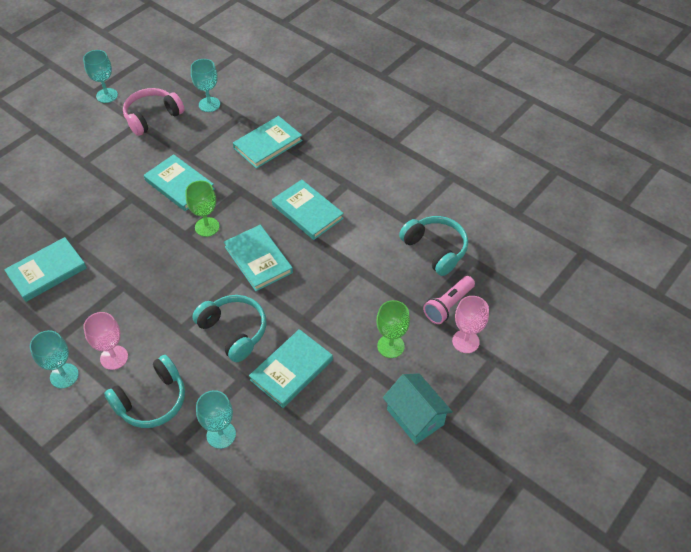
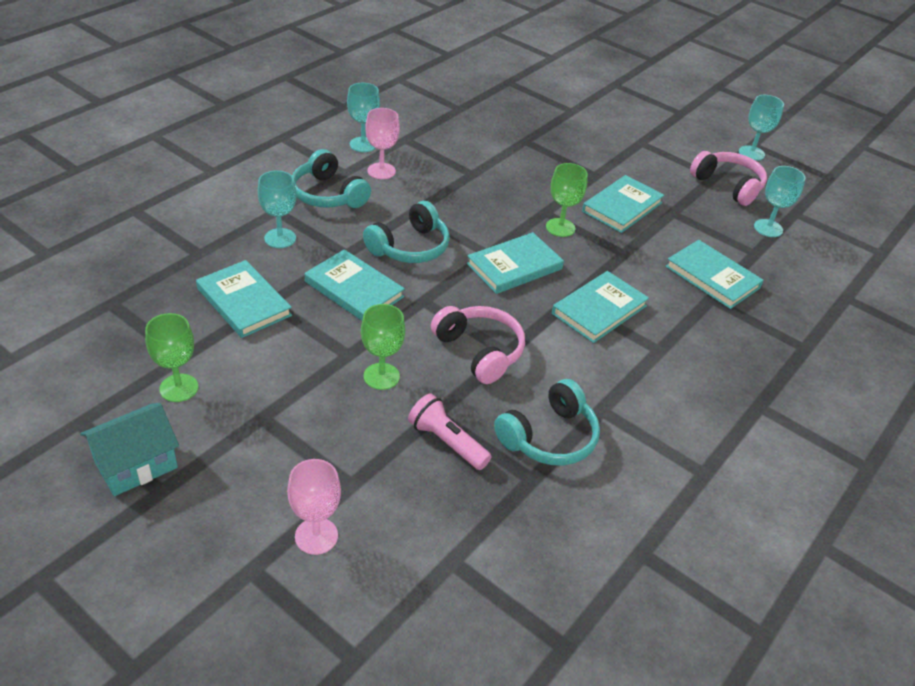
camera: 85 degrees right, 10 degrees down
(47, 271) = (487, 129): turquoise book -> turquoise book (244, 302)
(357, 285) = (480, 351): none -> pink headphones
(415, 417) = (273, 391): turquoise house -> turquoise house (136, 464)
(419, 486) = (179, 388): none -> green goblet
(465, 341) = (384, 455): pink goblet -> pink goblet (316, 536)

